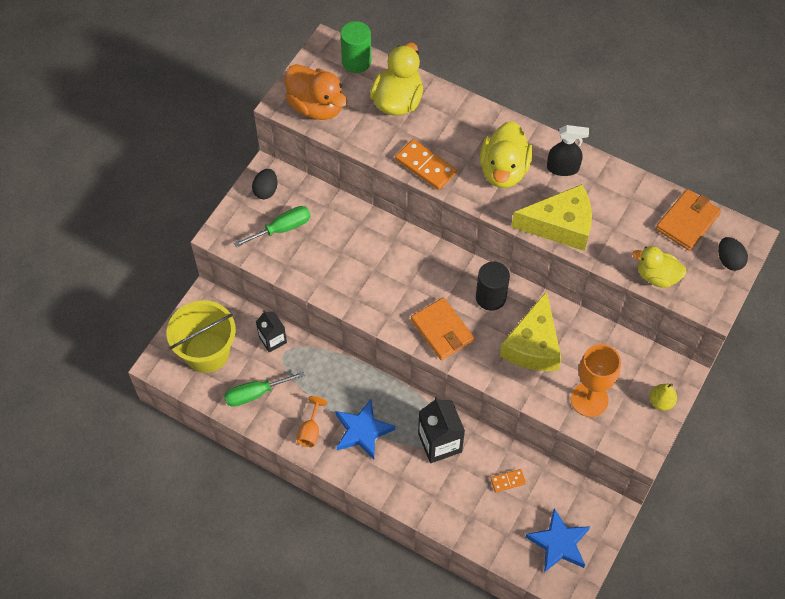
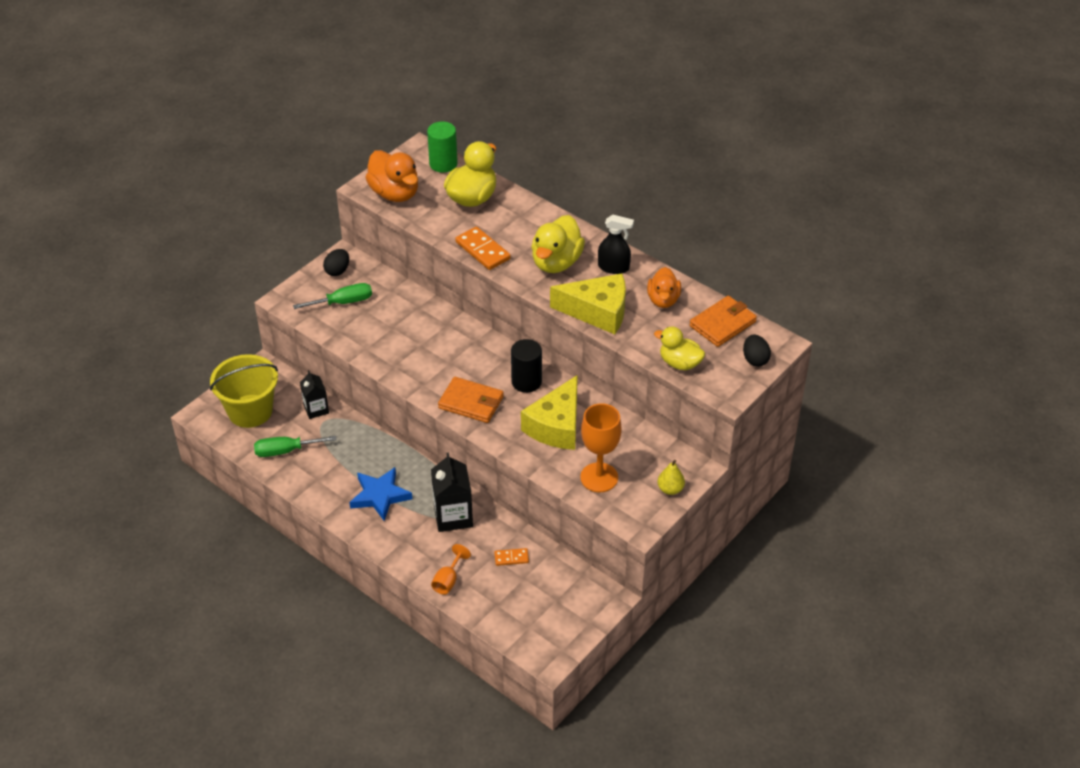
camera: 10 degrees right, 15 degrees down
(310, 431) = (329, 489): orange goblet -> orange goblet (448, 580)
(442, 330) = (471, 402): orange wallet -> orange wallet turned 45 degrees counterclockwise
(558, 543) = (547, 618): blue star -> none
(622, 201) = (663, 300): none -> orange duck

